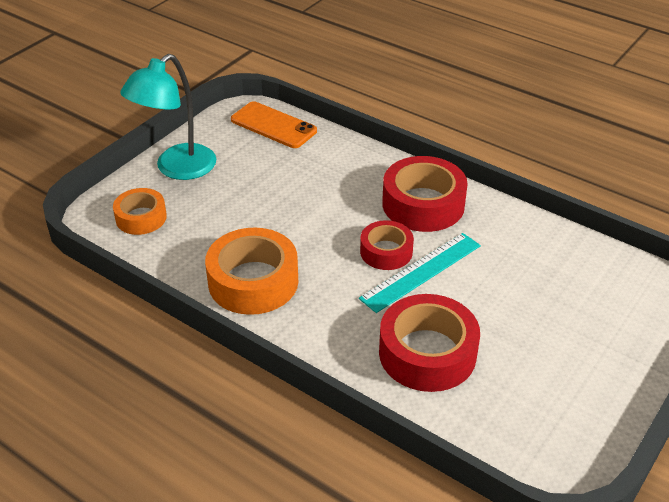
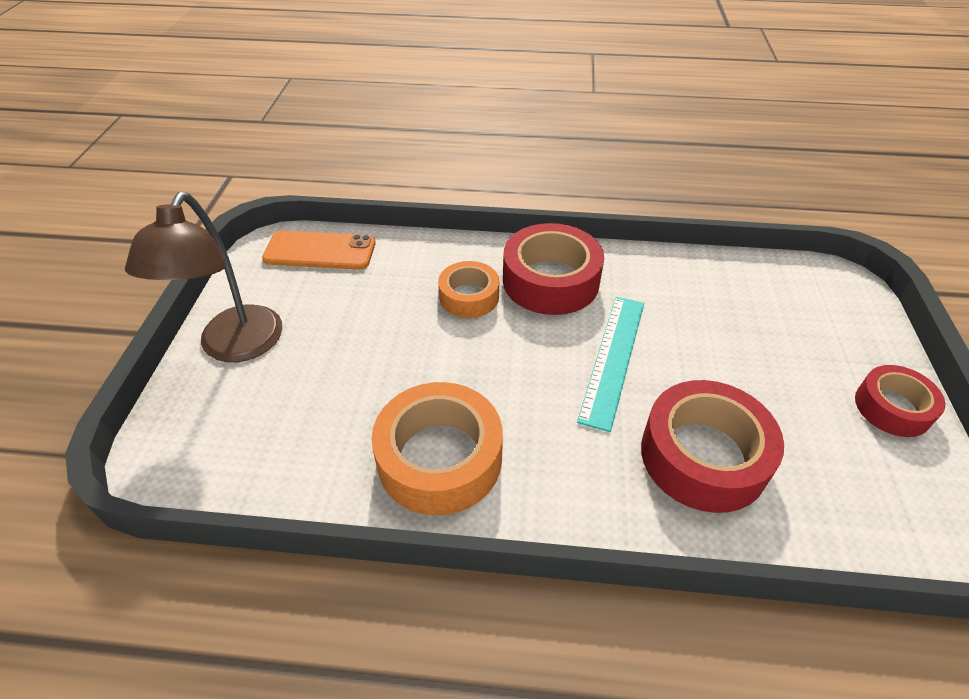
camera: 30 degrees left, 5 degrees up
(141, 218) = (228, 434): orange tape -> orange tape (469, 297)
(177, 169) = (235, 347): turquoise lamp -> brown lamp
(386, 252) = (558, 351): red tape -> red tape (892, 408)

